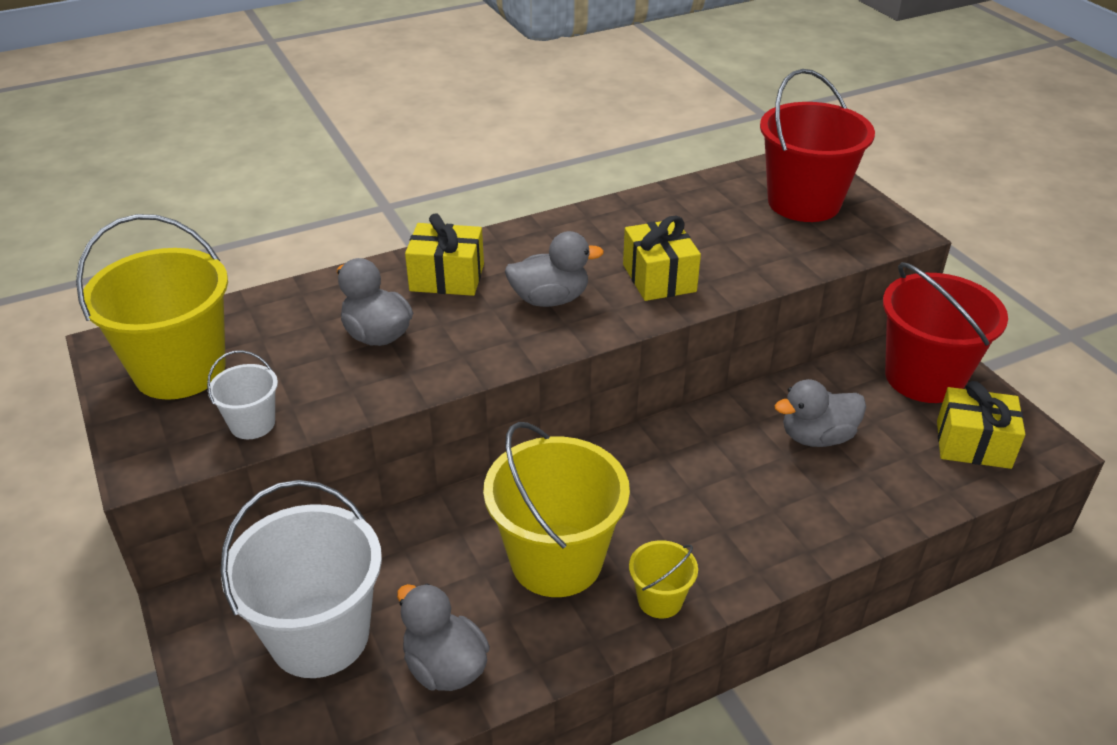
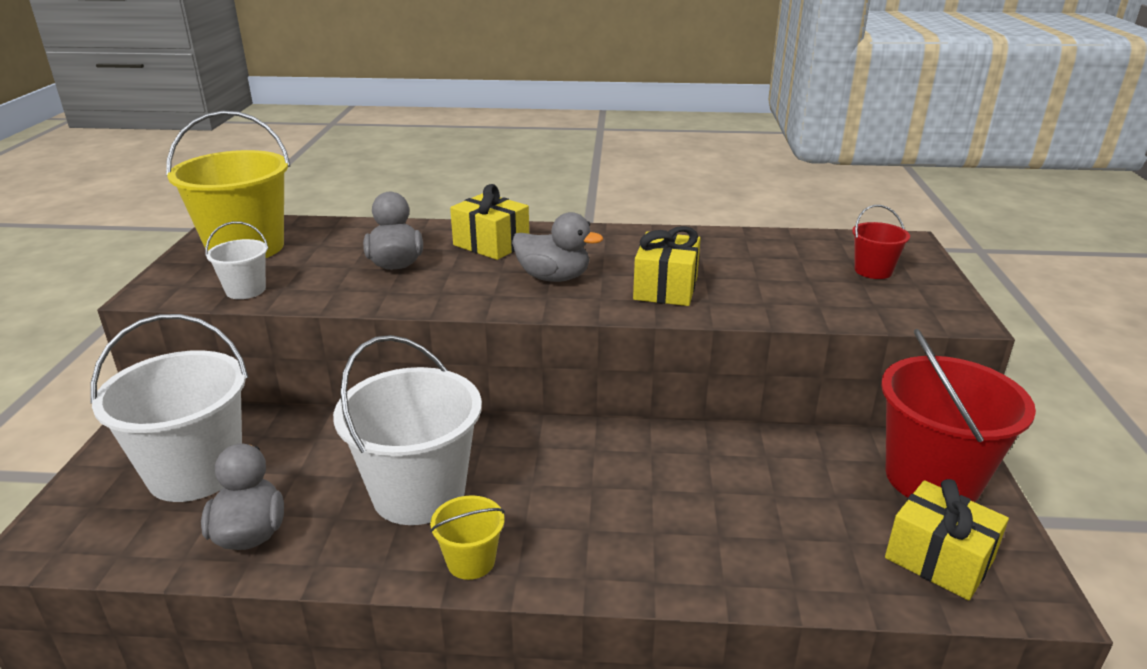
camera: 30 degrees right, 10 degrees down
(556, 560) = (419, 493): yellow bucket -> white bucket
(804, 202) = (873, 271): red bucket -> red bucket, size x0.47
(817, 437) = (759, 488): grey duck -> none

